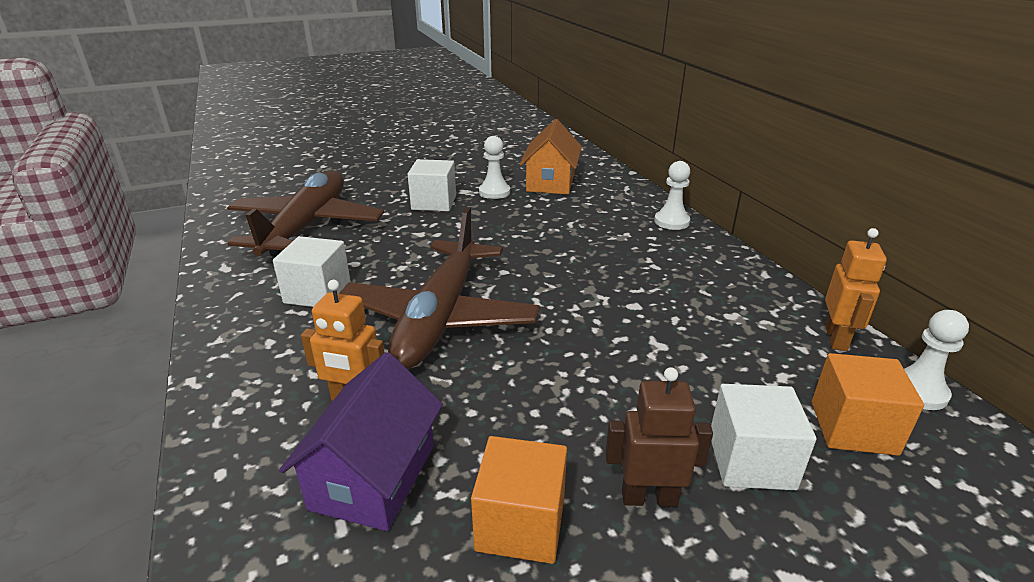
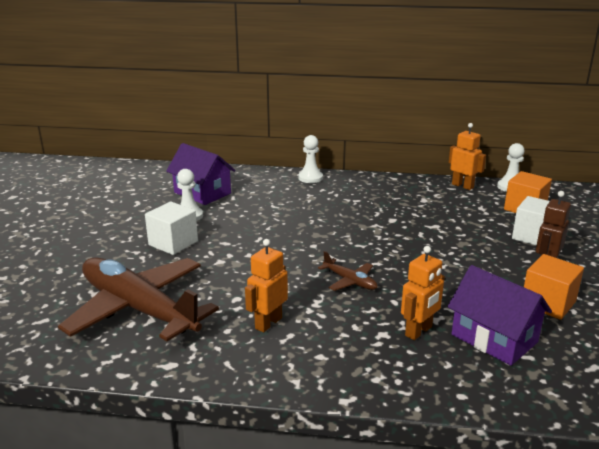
camera: 60 degrees left, 5 degrees down
(317, 293) = (268, 323): white cube -> orange robot
(440, 317) = (350, 281): brown plane -> brown plane, size x0.41
(551, 182) = (202, 193): orange house -> purple house

